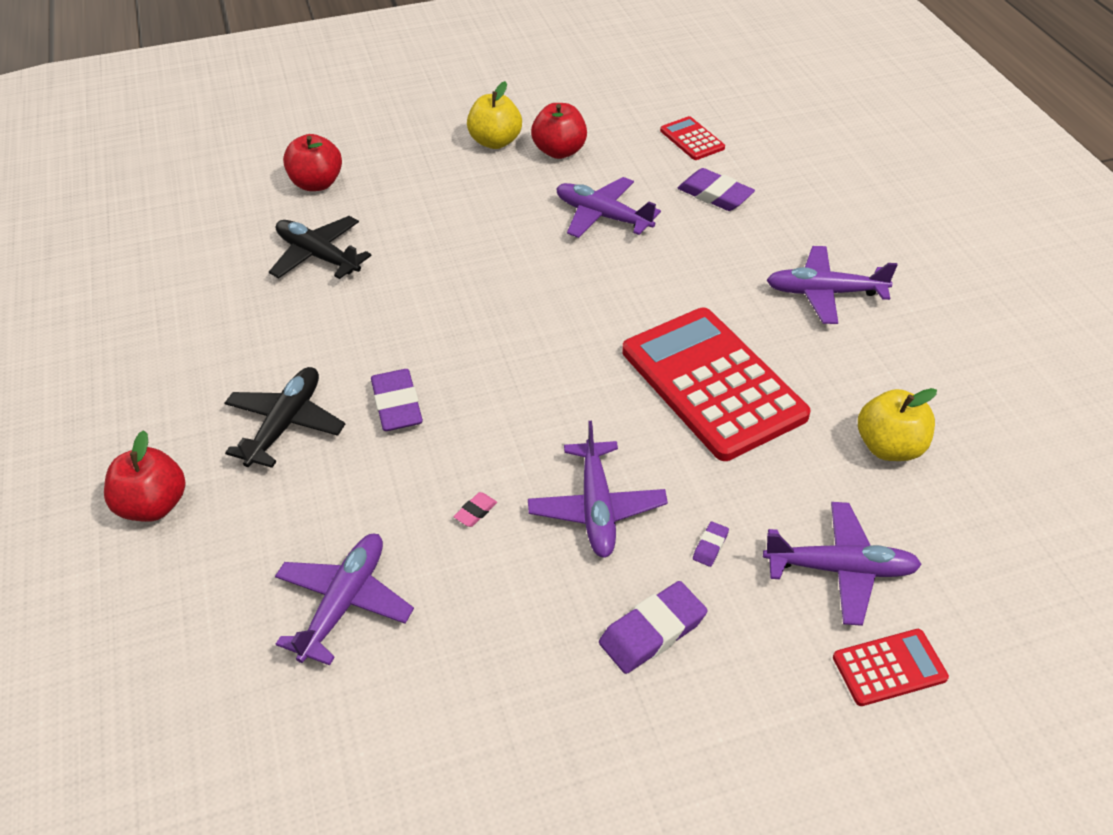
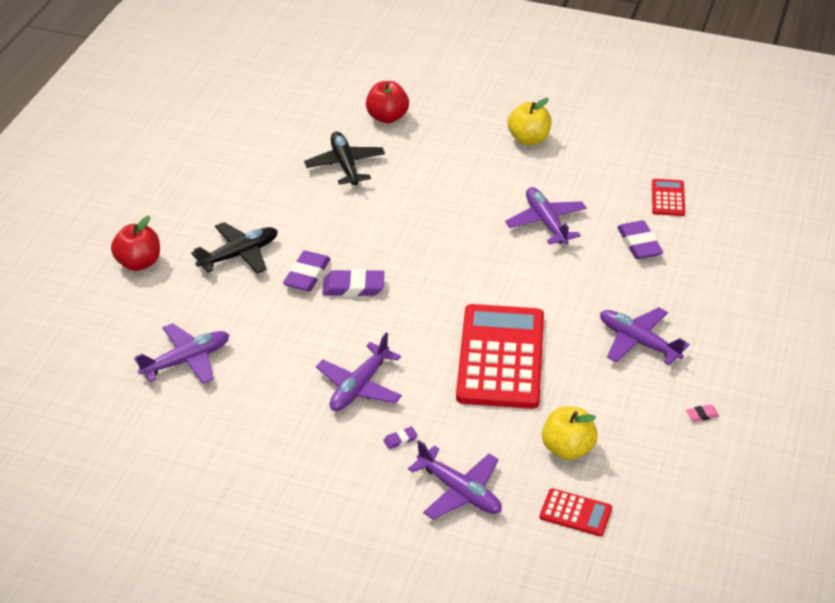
camera: 35 degrees right, 5 degrees down
(475, 512) = (293, 353): pink eraser -> pink eraser (702, 415)
(559, 151) = (565, 165): red apple -> none
(652, 631) = (324, 461): purple eraser -> purple eraser (353, 287)
(889, 668) = (429, 550): red calculator -> red calculator (575, 513)

